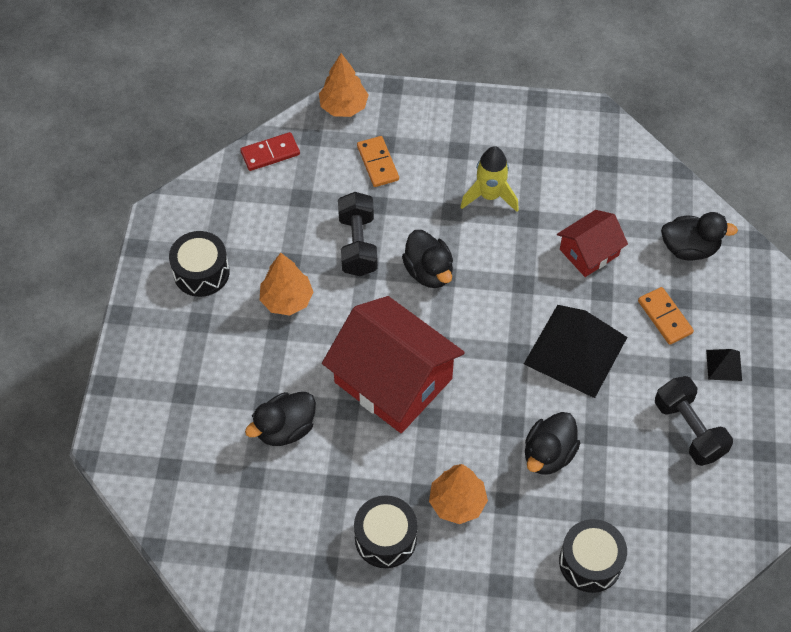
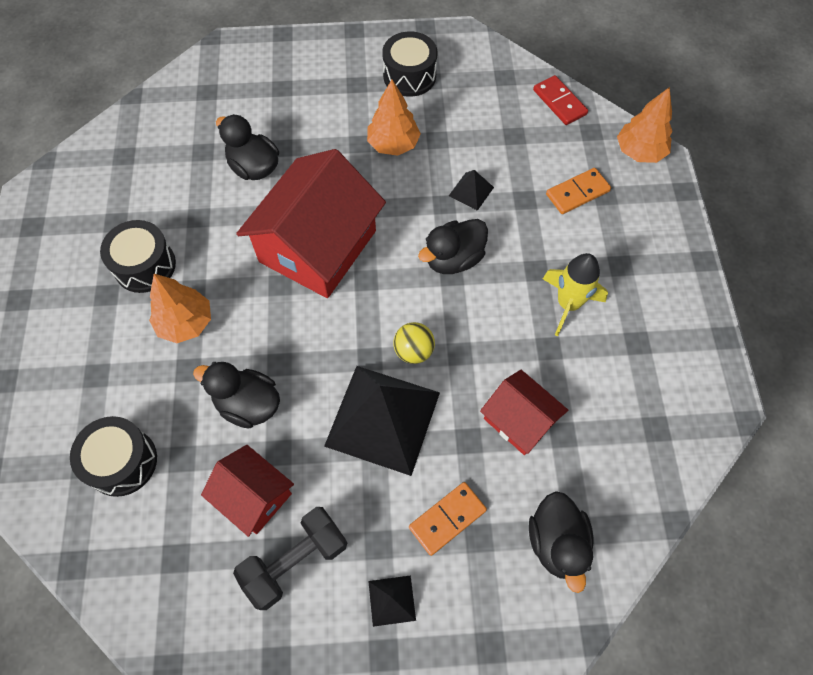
camera: 80 degrees right, 5 degrees up
(358, 244) = (471, 191): black dumbbell -> black pyramid
(516, 317) = (413, 351): none -> yellow ball
(632, 456) = (253, 496): none -> red house

